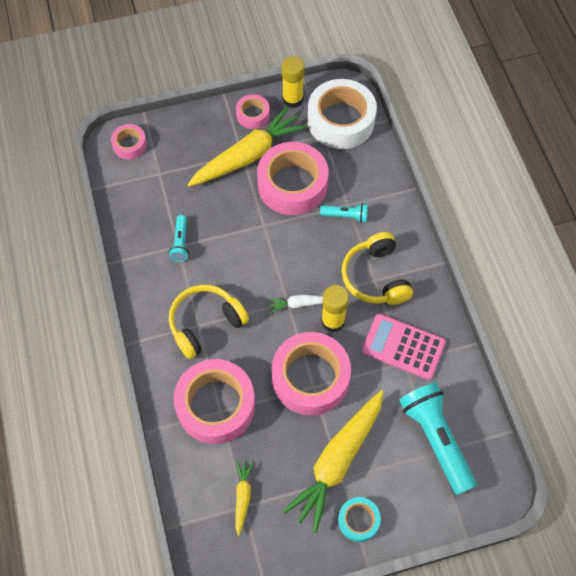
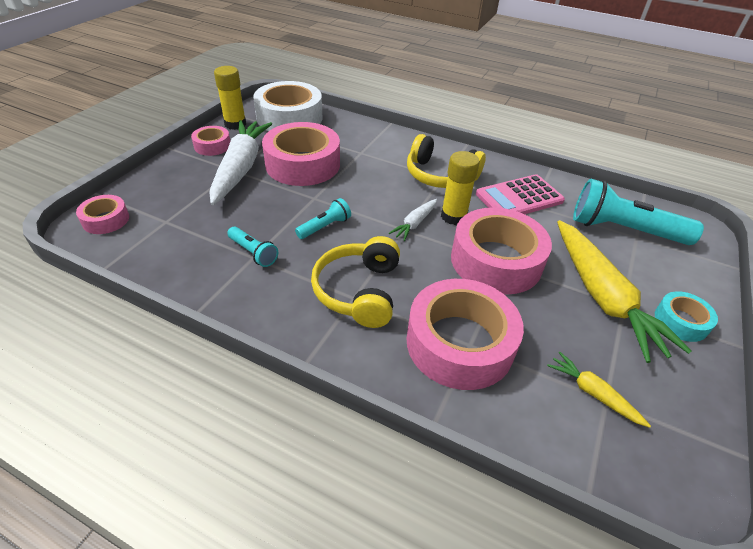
camera: 50 degrees left, 20 degrees down
(248, 156) = (240, 168): yellow carrot -> white carrot
(346, 216) = (368, 158): turquoise flashlight -> turquoise flashlight (325, 227)

